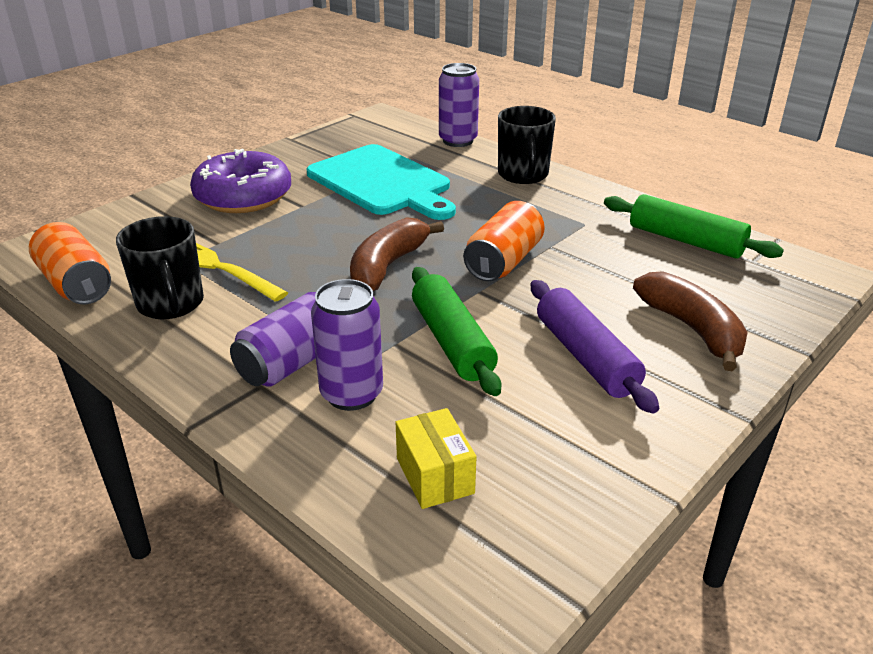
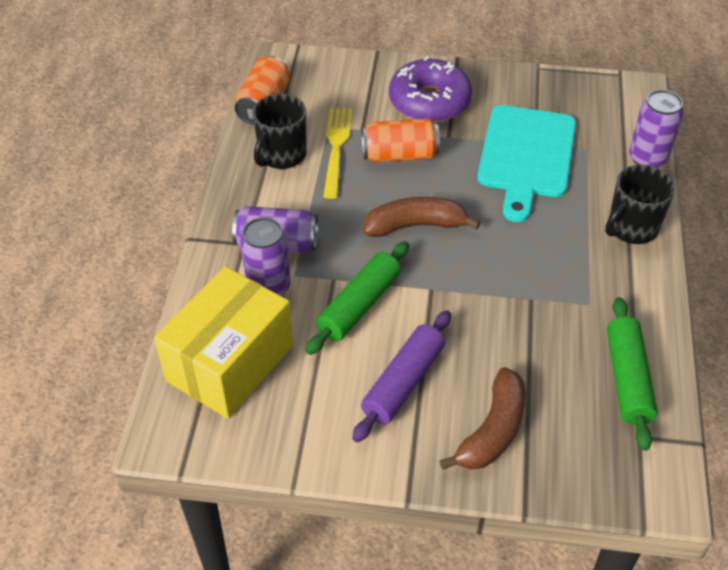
camera: 55 degrees right, 15 degrees up
(435, 475) = (230, 363): yellow box -> yellow box, size x2.18
(503, 261) = (482, 282): orange can -> orange can (399, 155)

